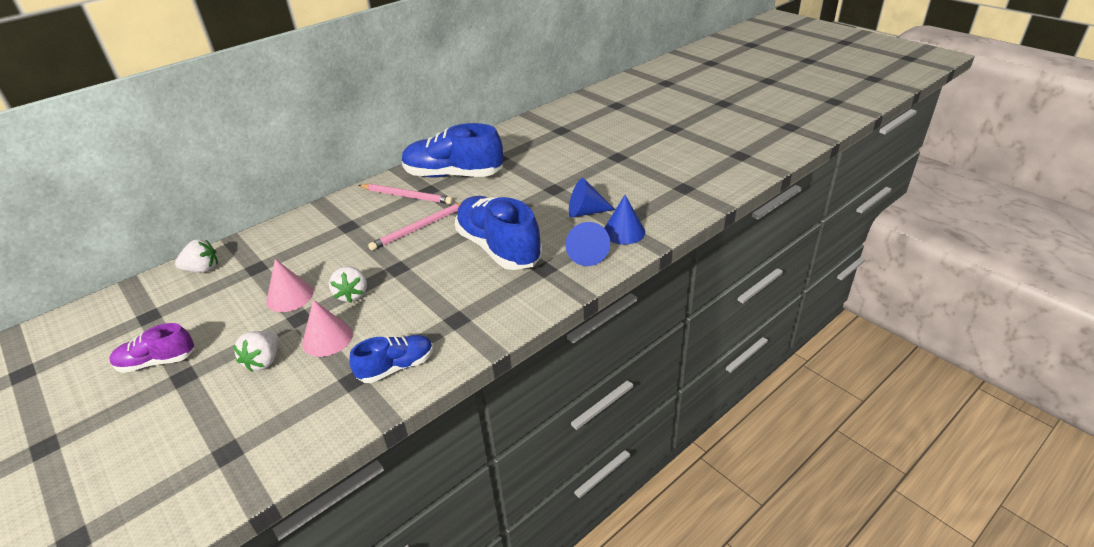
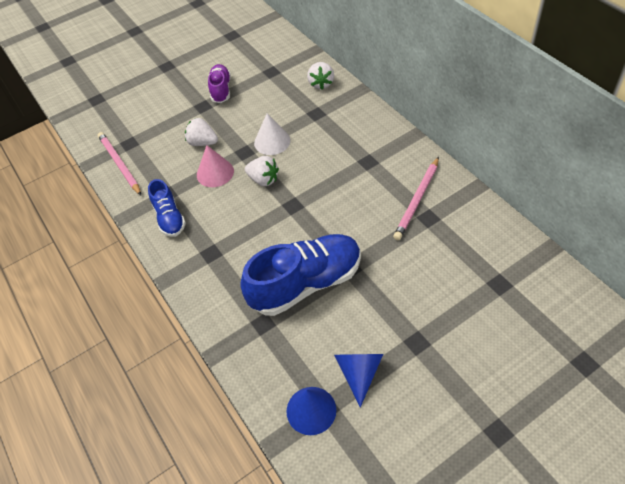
camera: 100 degrees right, 15 degrees up
(290, 296) = (272, 141): pink cone -> white cone
(352, 294) = (263, 179): white strawberry -> white strawberry turned 150 degrees counterclockwise
(419, 228) = (354, 216): pink pencil -> pink pencil (119, 164)
(453, 175) = (459, 238): blue shoe -> none
(586, 254) = (277, 365): blue cone -> none

